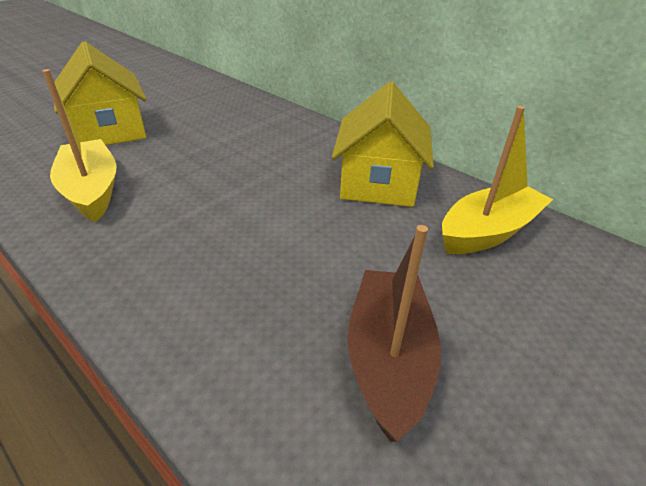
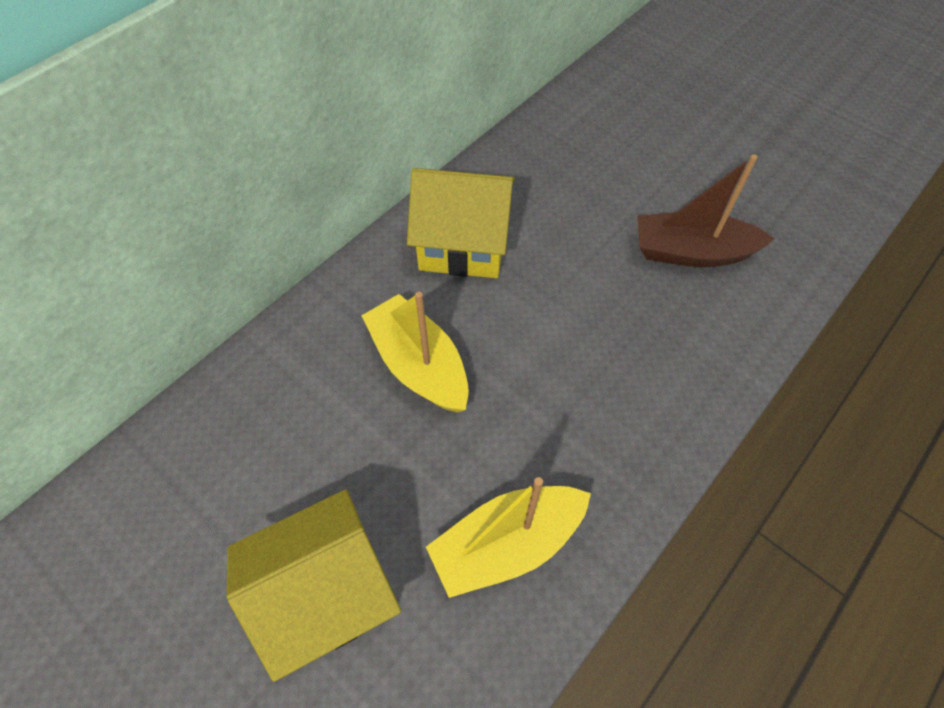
camera: 90 degrees left, 20 degrees up
(488, 232) = (537, 173): yellow boat -> yellow boat (419, 365)

